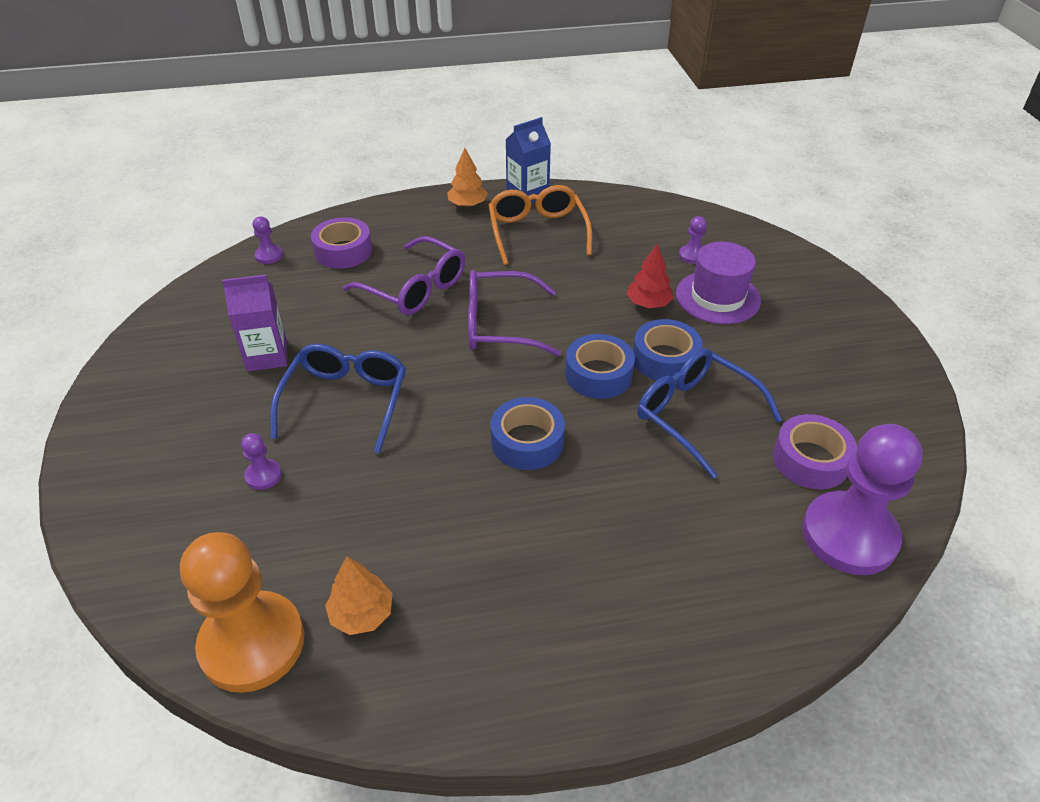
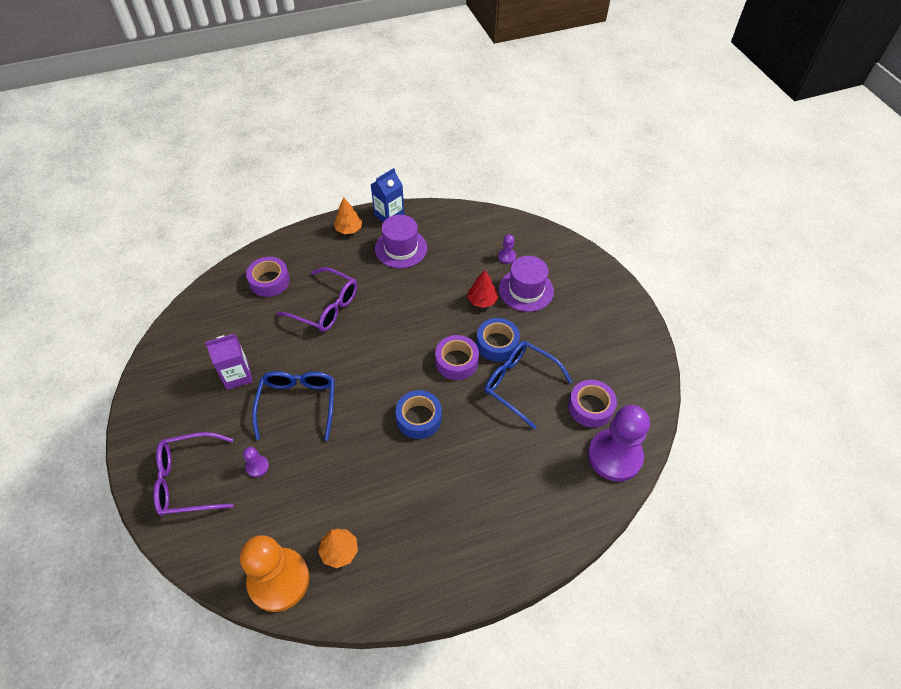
camera: 10 degrees left, 10 degrees up
(269, 255) = (218, 291): purple pawn -> none
(499, 325) = (387, 330): purple glasses -> purple glasses (188, 480)
(537, 232) = (401, 248): orange glasses -> purple hat
(598, 374) = (456, 361): blue tape -> purple tape

